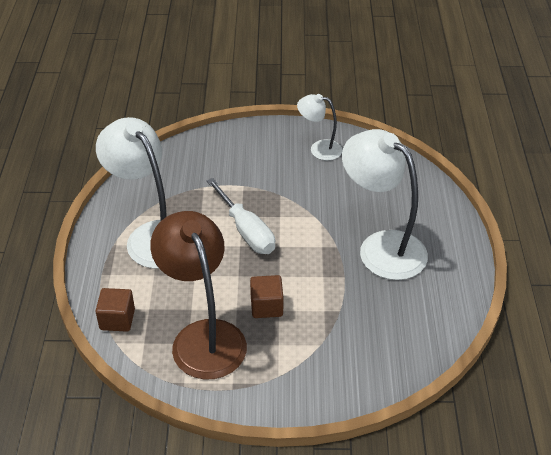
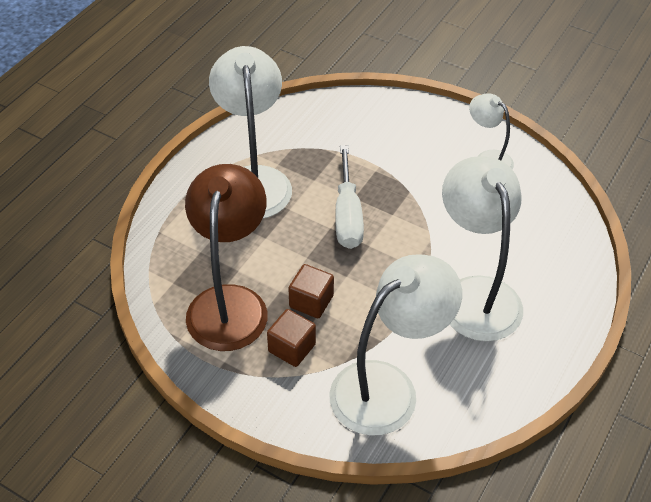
camera: 30 degrees right, 5 degrees up
(117, 319) = (165, 249): brown cube -> brown cube (292, 348)
(369, 341) = (387, 387): none -> white lamp

